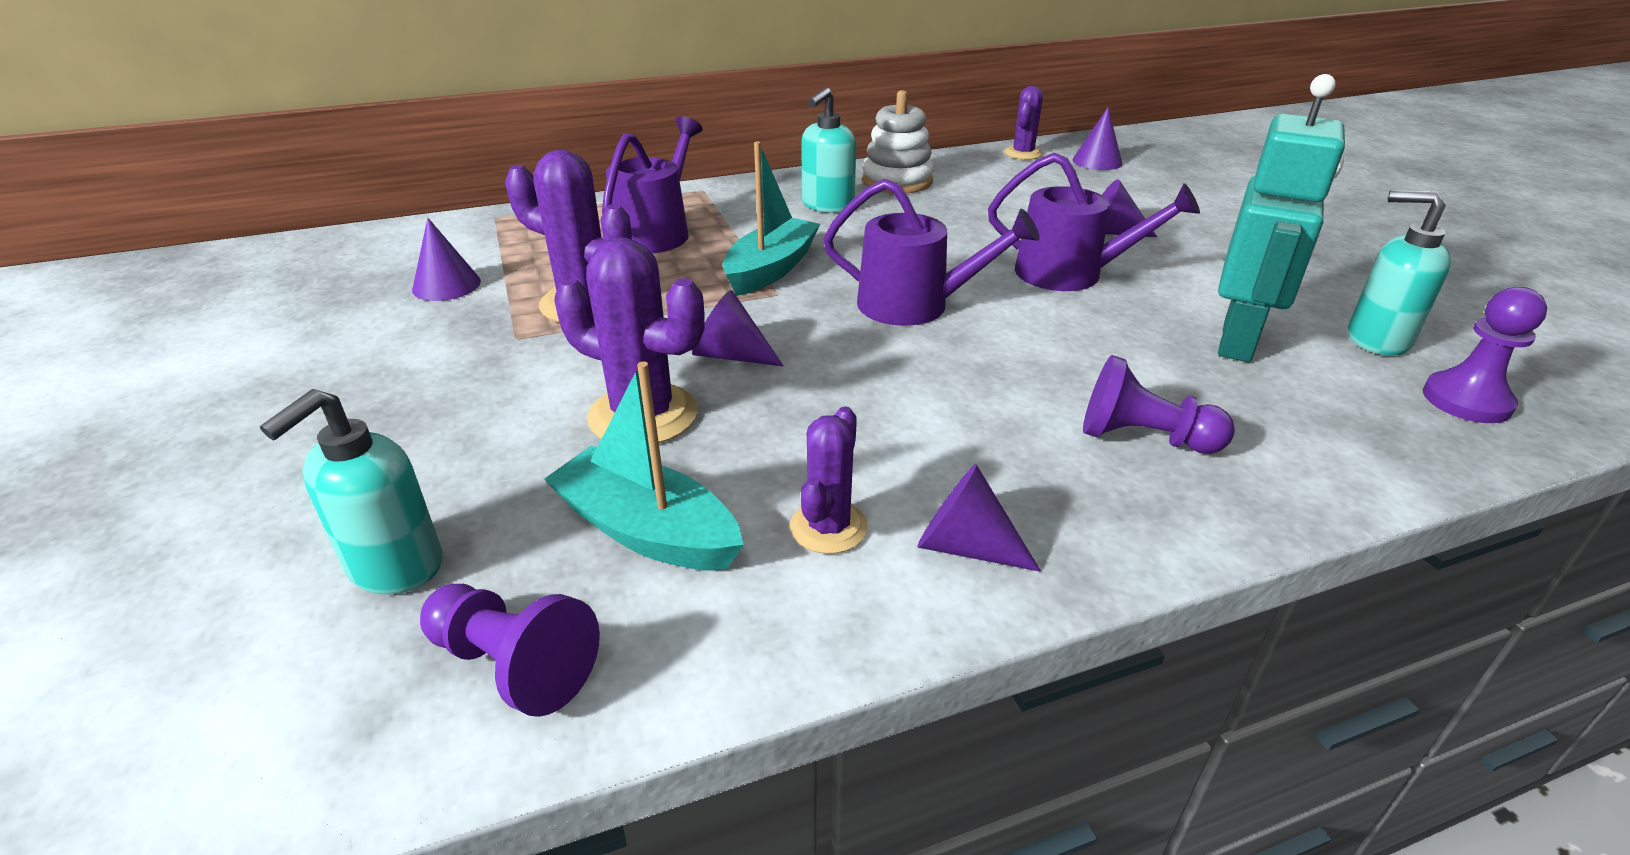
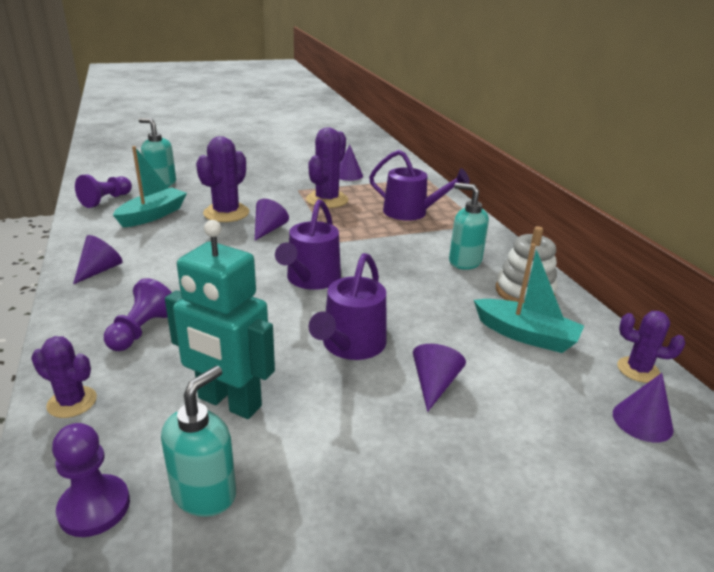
camera: 90 degrees right, 5 degrees down
(771, 269) = (362, 241): turquoise boat -> turquoise boat (526, 335)
(828, 527) = (131, 245): purple cactus -> purple cactus (72, 402)

